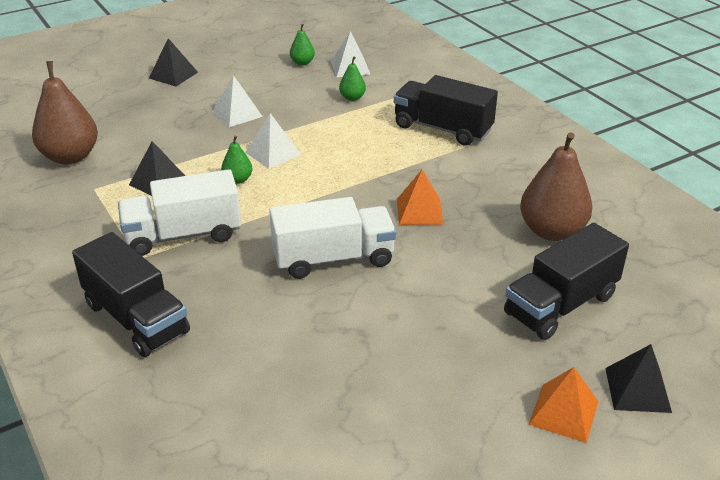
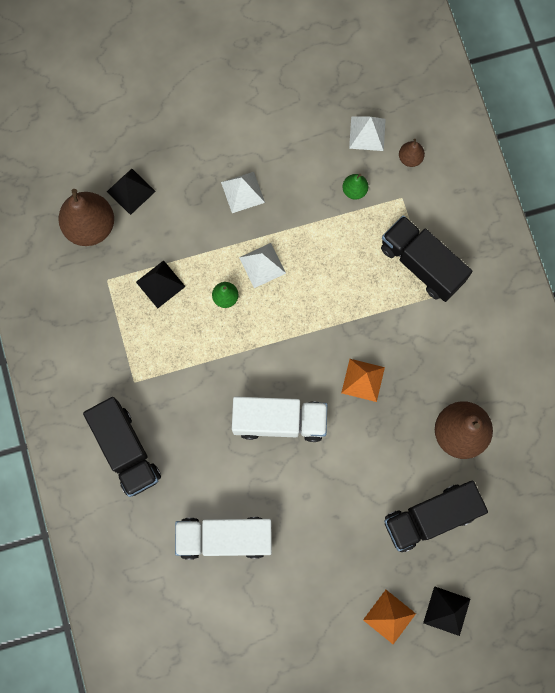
camera: 15 degrees right, 40 degrees up
(173, 75) = (194, 105): black pyramid -> black pyramid (131, 191)
(183, 235) = (171, 362): white truck -> white truck (225, 538)
(302, 63) = (322, 112): green pear -> none
(398, 74) = (410, 158): none -> brown pear

